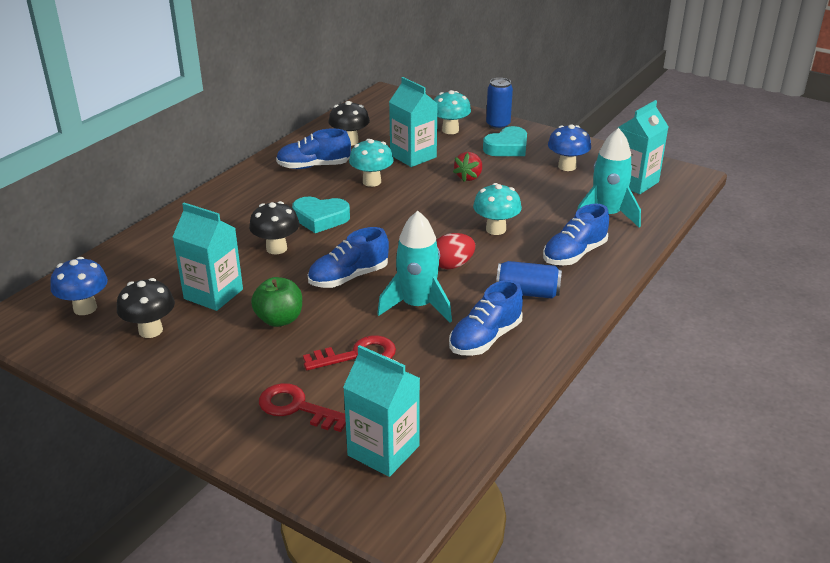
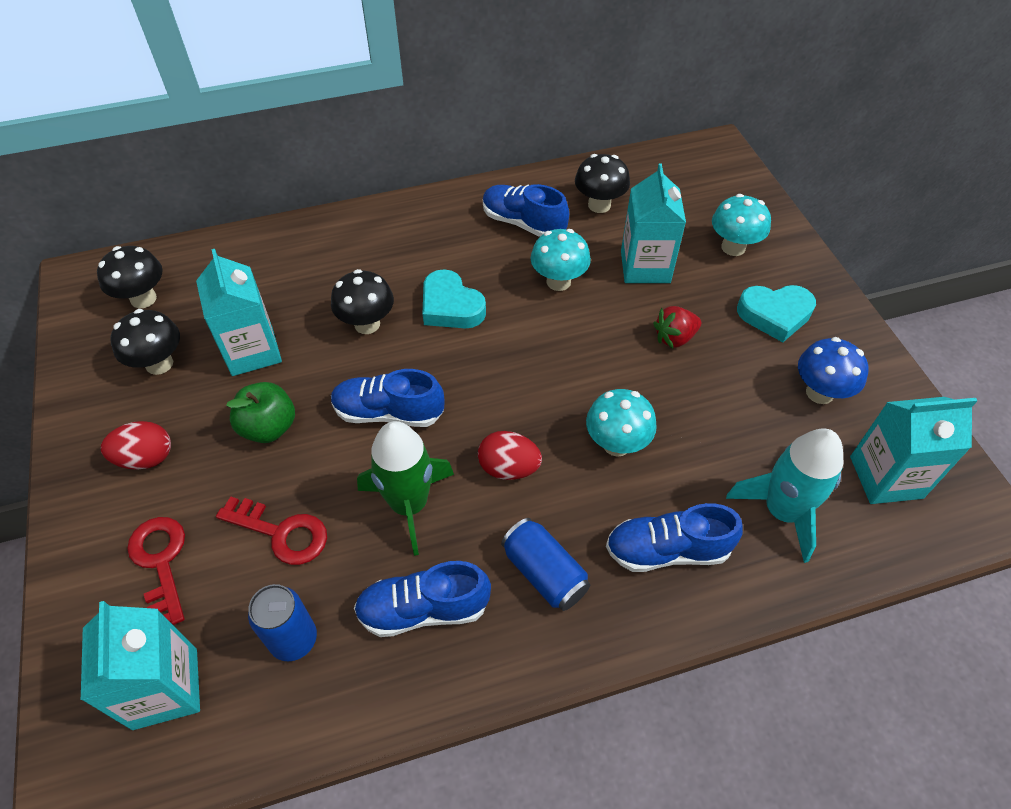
camera: 40 degrees right, 20 degrees up
(85, 308) = (143, 299): blue mushroom -> black mushroom
(212, 373) = (146, 458): none -> red egg
(417, 306) = (409, 504): turquoise rocket -> green rocket
(498, 125) = (802, 270): blue can -> blue can (294, 639)

